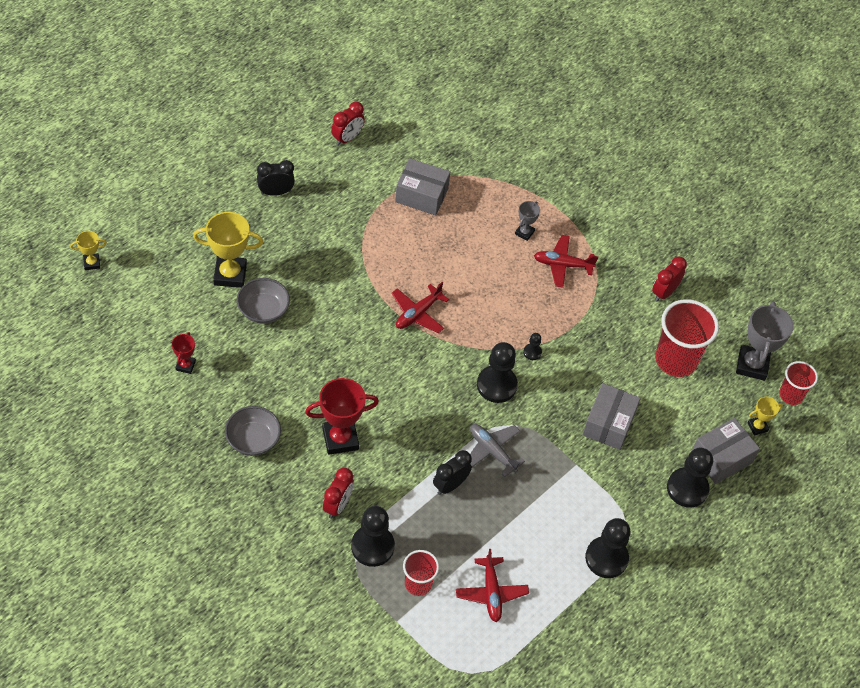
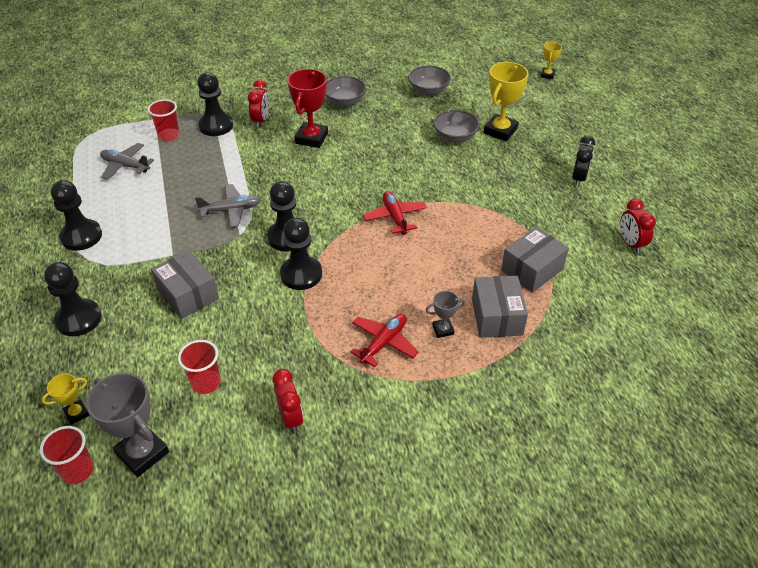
camera: 125 degrees right, 10 degrees down
(185, 365) = (428, 90): red trophy -> grey bowl
(337, 505) = (261, 121): red clock -> red clock turned 135 degrees counterclockwise
(450, 485) = (225, 177): black clock -> none
(491, 592) = (125, 166): red plane -> grey plane
(524, 232) = (443, 330): grey trophy -> grey trophy turned 75 degrees counterclockwise
(532, 352) = (301, 274): black pawn -> black pawn, size x2.17
(676, 360) = (206, 383): red cup -> red cup, size x0.57
(721, 458) = (78, 362): grey box -> grey box (496, 317)
(757, 427) = (76, 413): yellow trophy -> yellow trophy turned 45 degrees clockwise

